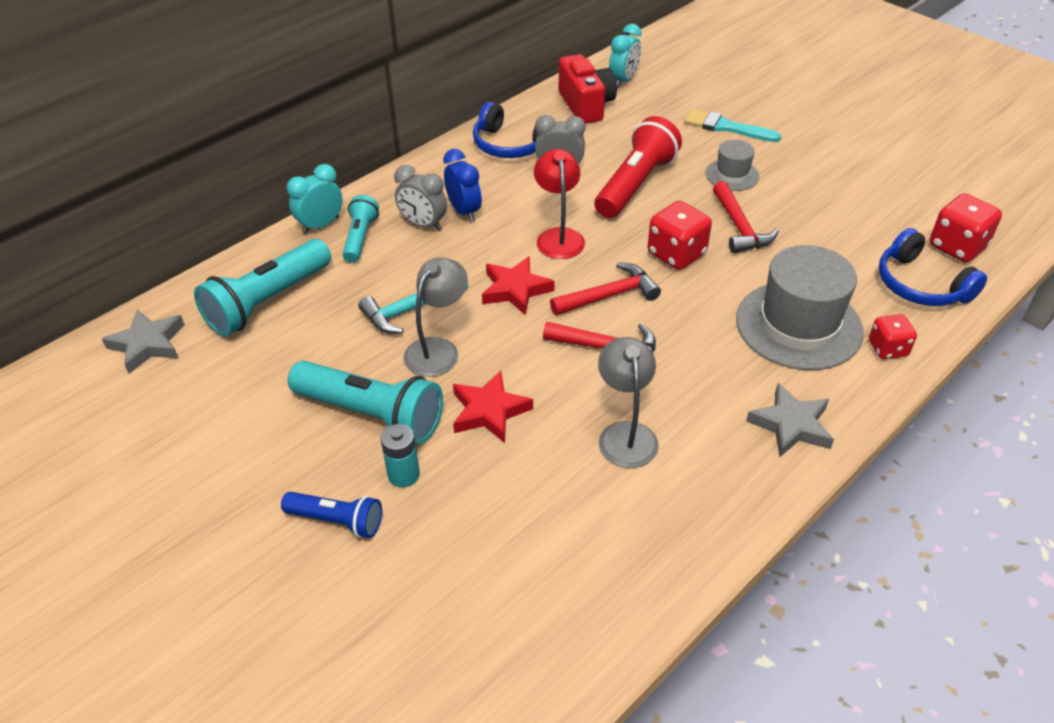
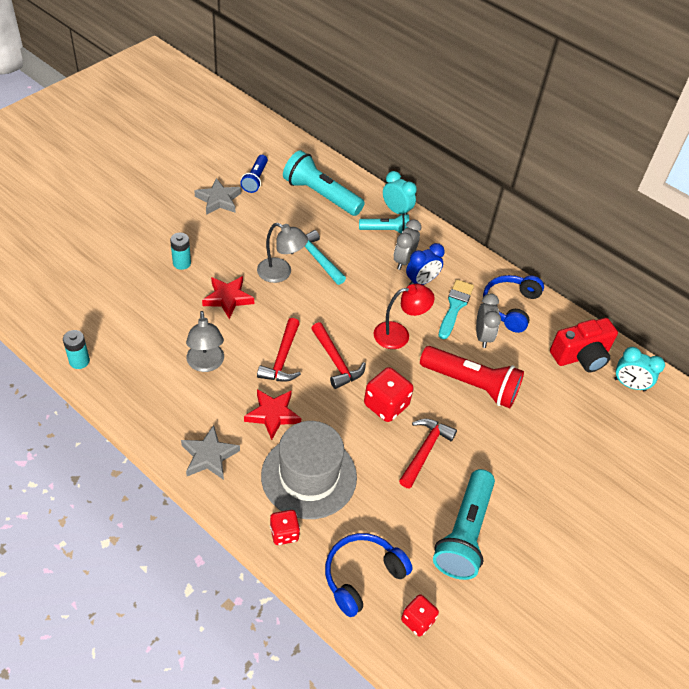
camera: 80 degrees right, 5 degrees up
(148, 344) = (283, 153): grey star -> grey star (218, 200)
(337, 521) = (153, 239): blue flashlight -> blue flashlight (255, 179)
(371, 415) = (227, 247): turquoise flashlight -> turquoise flashlight (464, 533)
(515, 289) = (339, 310): red star -> red star (273, 415)
(625, 434) = (206, 364): grey lamp -> grey lamp turned 90 degrees clockwise
(634, 610) = (79, 361): none -> turquoise battery
(726, 127) = (572, 458): turquoise brush -> turquoise brush (455, 307)
(732, 175) = (497, 454): grey hat -> none
(739, 227) = (425, 451): red hammer -> red hammer turned 135 degrees clockwise
(957, 246) = (417, 620): red dice -> red dice, size x0.64

